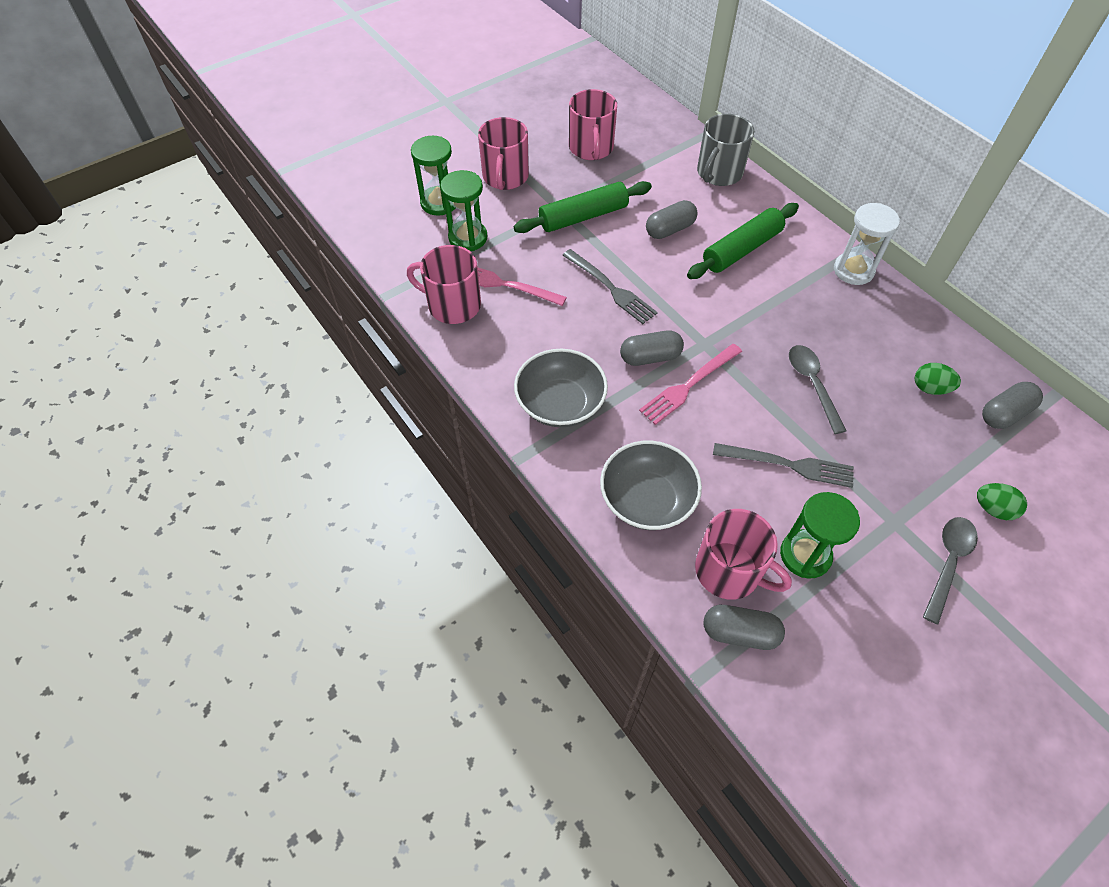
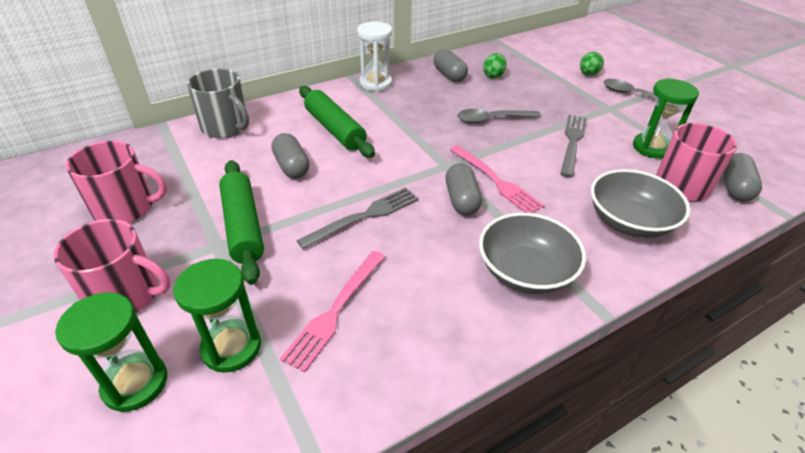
camera: 85 degrees left, 15 degrees down
(453, 305) = (361, 372): pink mug -> none
(1004, 413) = (513, 57): grey capsule -> grey capsule (449, 75)

